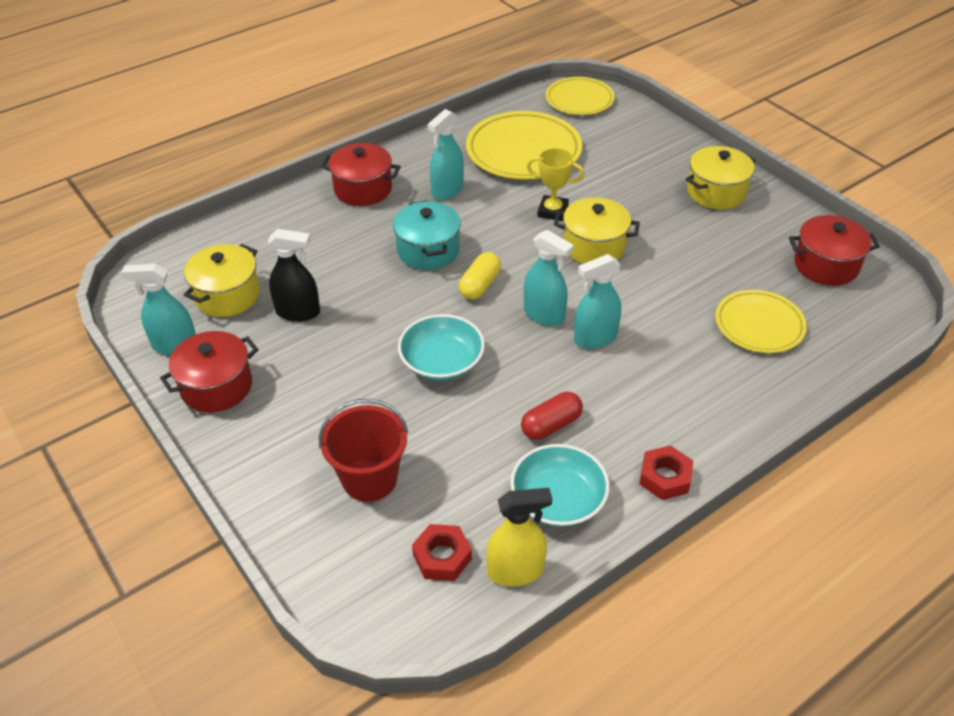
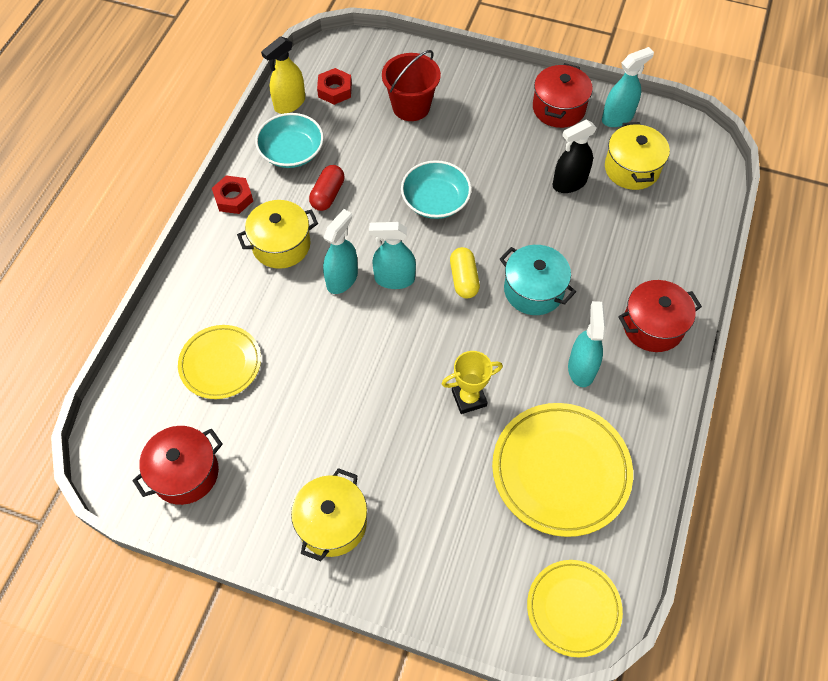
camera: 145 degrees right, 15 degrees up
(594, 246) = (403, 375): yellow pot -> yellow pot (281, 245)

